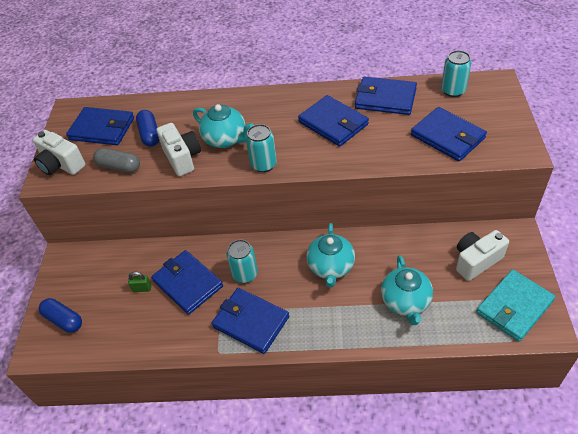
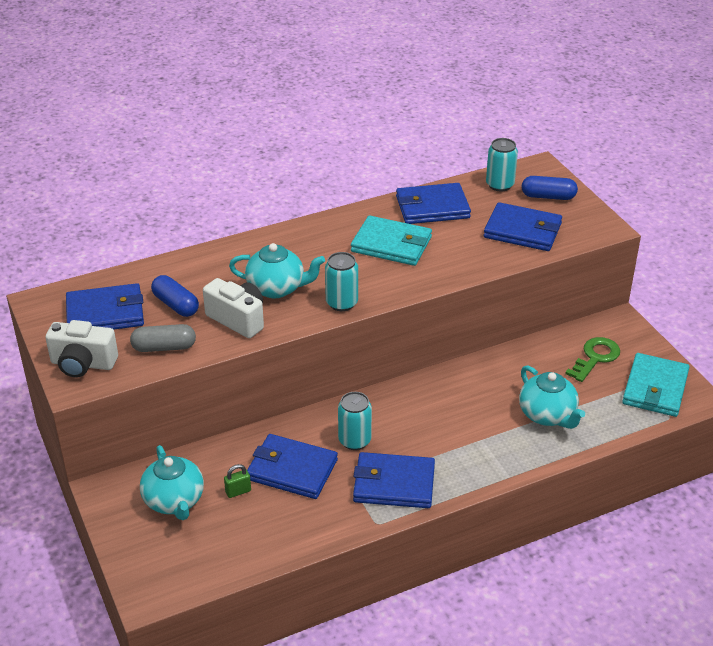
camera: 30 degrees left, 10 degrees down
(63, 320) = (160, 553): blue capsule -> blue capsule (548, 196)
(331, 267) = (448, 406): turquoise teapot -> turquoise teapot (174, 501)
(333, 123) = (391, 244): blue wallet -> turquoise wallet
(476, 261) = (595, 357): white camera -> green key

